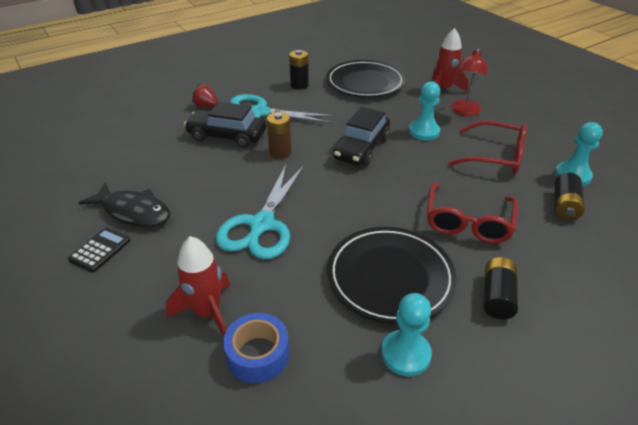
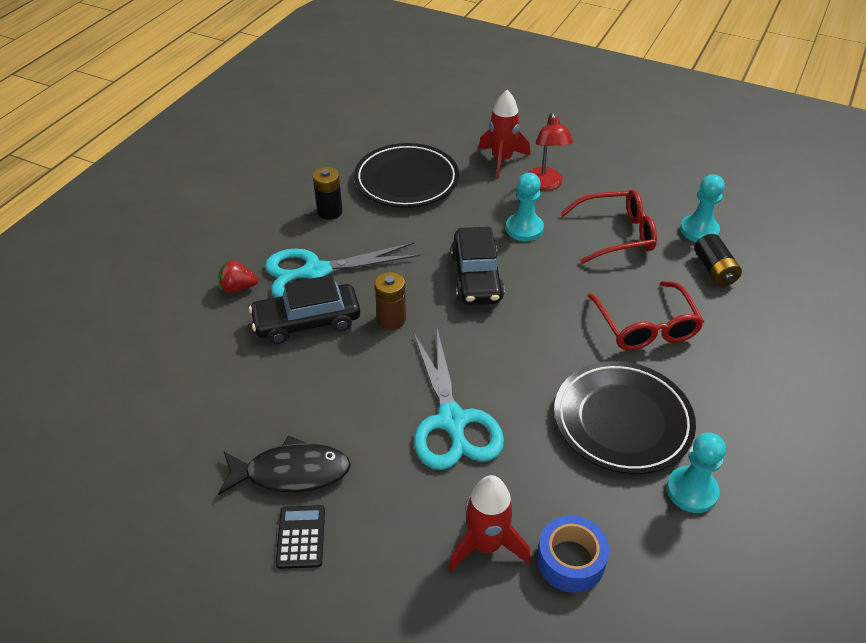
camera: 30 degrees left, 5 degrees up
(497, 296) = (723, 396): black battery -> none

